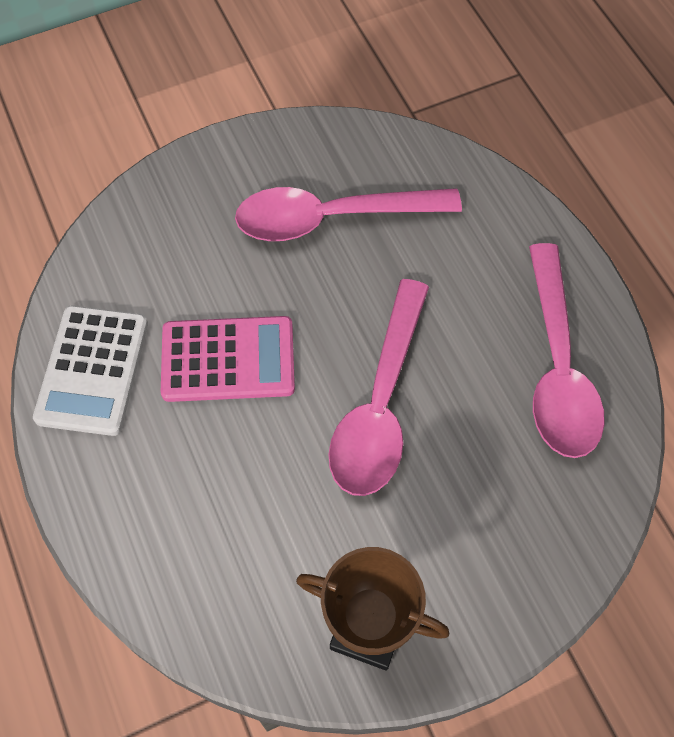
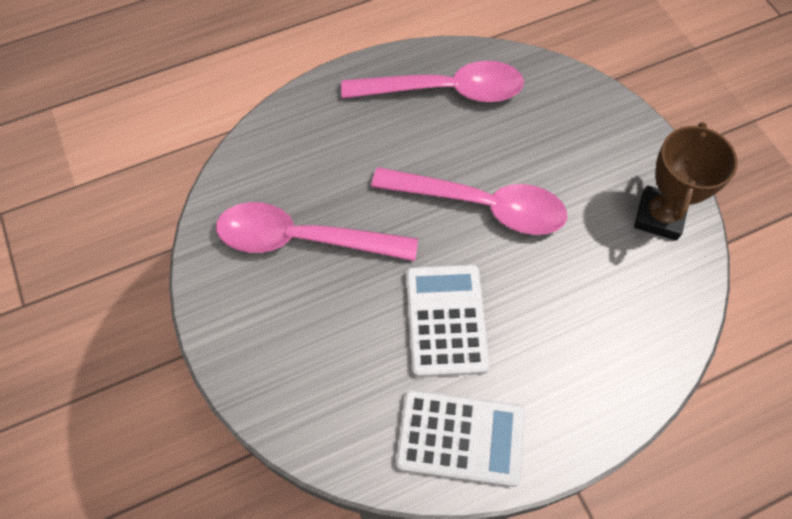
camera: 90 degrees left, 0 degrees up
(228, 359) = (446, 320): pink calculator -> white calculator
(332, 218) = (303, 239): pink spoon -> pink spoon turned 105 degrees clockwise

